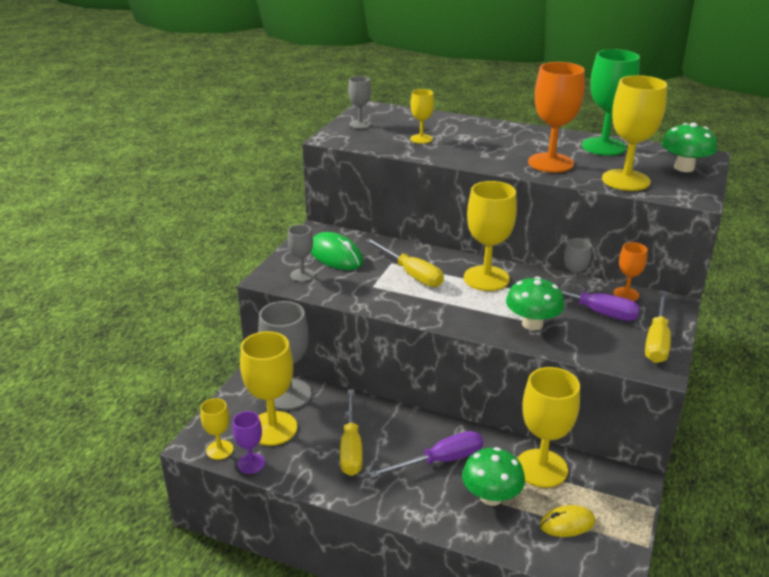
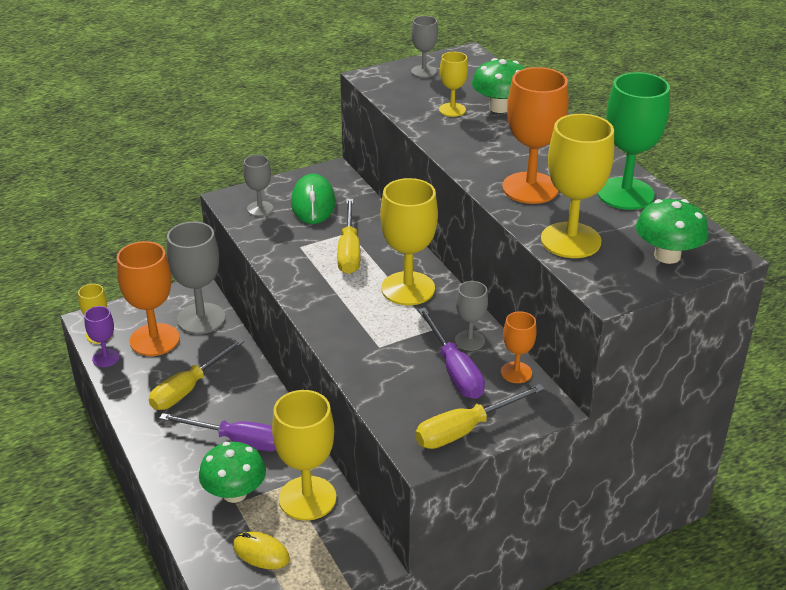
camera: 40 degrees right, 5 degrees up
(273, 428) = (154, 340): yellow goblet -> orange goblet
(532, 324) = (378, 351): green mushroom -> green mushroom (499, 107)

